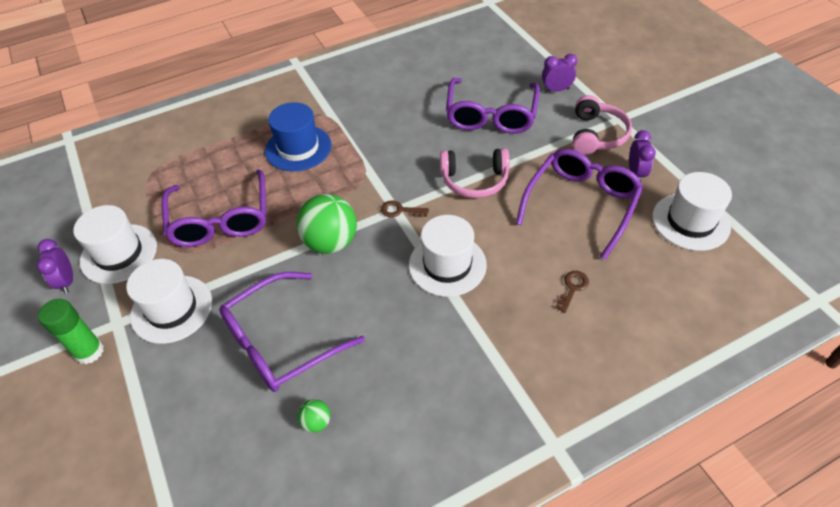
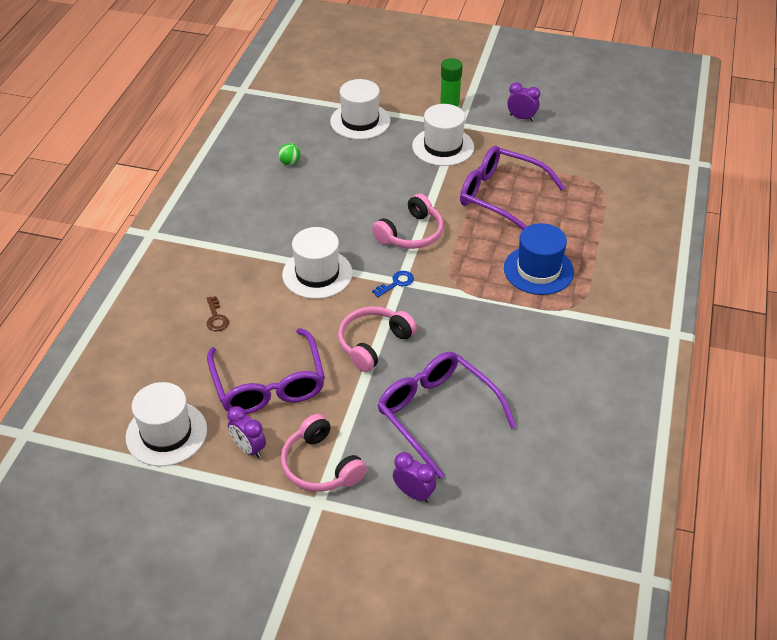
camera: 130 degrees right, 5 degrees down
(119, 253) = (522, 144): white hat -> white hat (360, 121)
(281, 342) = (359, 175): purple glasses -> none
(331, 242) = (411, 233): green ball -> pink headphones
(400, 210) = (396, 283): brown key -> blue key
(556, 90) = (414, 493): purple clock -> purple clock turned 90 degrees counterclockwise

